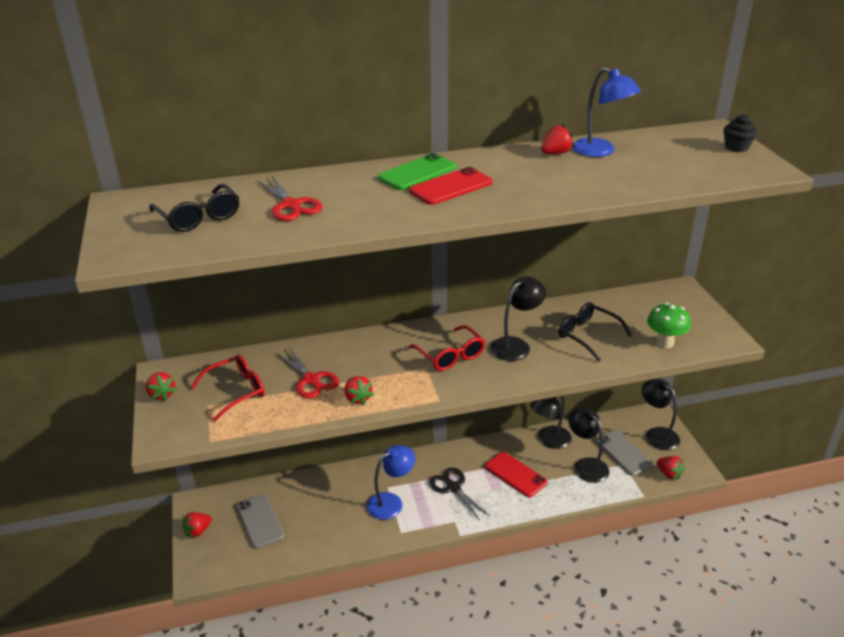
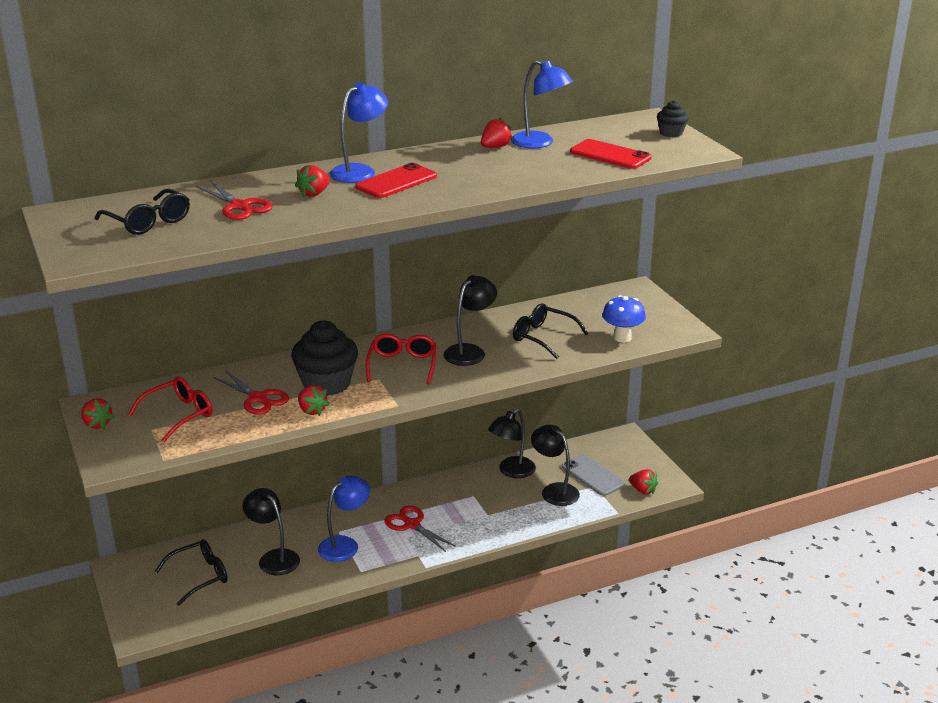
camera: 10 degrees left, 5 degrees down
(198, 531) = (129, 593): red strawberry -> red strawberry (314, 194)
(260, 521) = (199, 576): grey phone -> black glasses
(377, 369) = (326, 384): none -> black cupcake
(417, 173) = (360, 171): green phone -> blue lamp
(450, 355) = (402, 365): red glasses -> red glasses turned 135 degrees counterclockwise
(453, 487) = (411, 524): black scissors -> red scissors
(515, 474) = (478, 506): red phone -> red phone (610, 155)
(657, 434) = (627, 455): black lamp -> black lamp (274, 558)
(665, 342) = (622, 338): green mushroom -> blue mushroom

